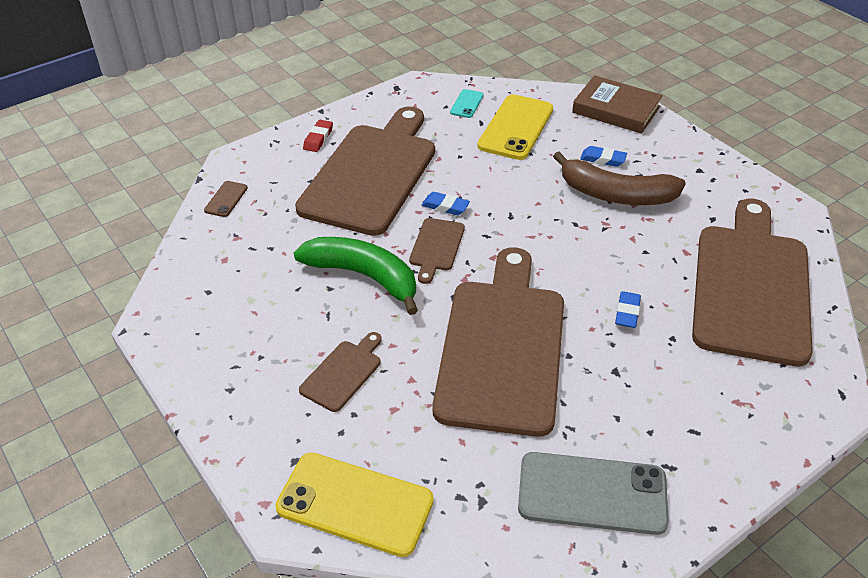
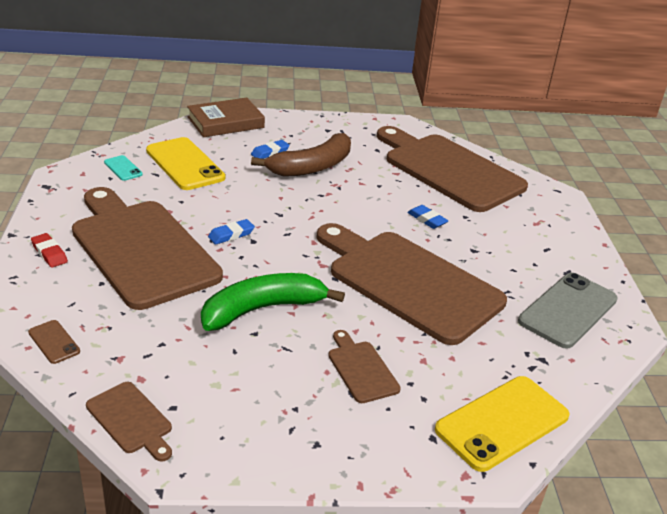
camera: 60 degrees left, 10 degrees down
(436, 247) = (272, 260): brown cutting board -> brown cutting board (131, 420)

